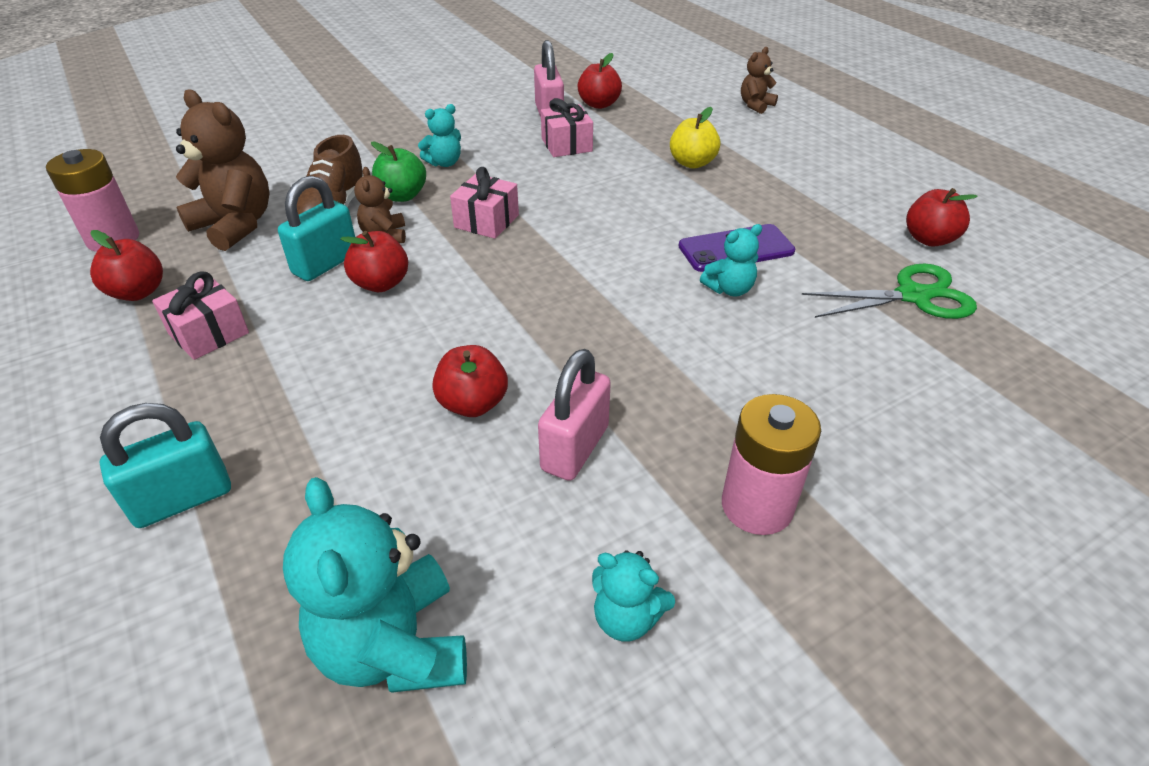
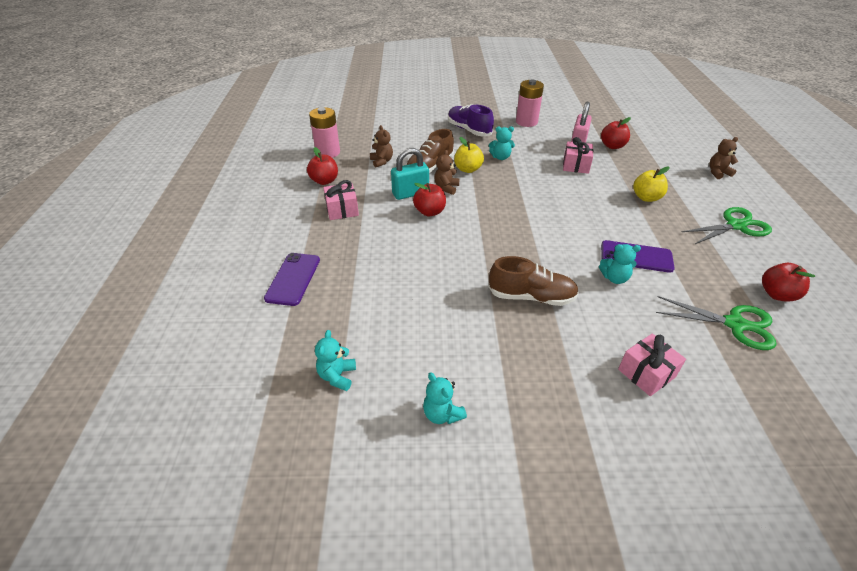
camera: 30 degrees right, 0 degrees up
(182, 499) = (293, 279): turquoise padlock -> purple phone
(235, 225) = (381, 161): brown teddy bear -> brown teddy bear, size x0.53
(364, 134) = (469, 130): none -> purple shoe
(394, 646) = (337, 376): turquoise teddy bear -> turquoise teddy bear, size x0.53
(402, 196) = (468, 169): green apple -> yellow apple
(473, 404) = (436, 286): red apple -> none
(486, 221) = (502, 196): pink gift -> pink gift (646, 373)
(575, 448) = (471, 327): pink padlock -> none
(635, 361) = (531, 297): none -> brown shoe
(757, 506) = (544, 395): pink battery -> pink battery (526, 122)
(823, 167) = (736, 226): none -> green scissors

